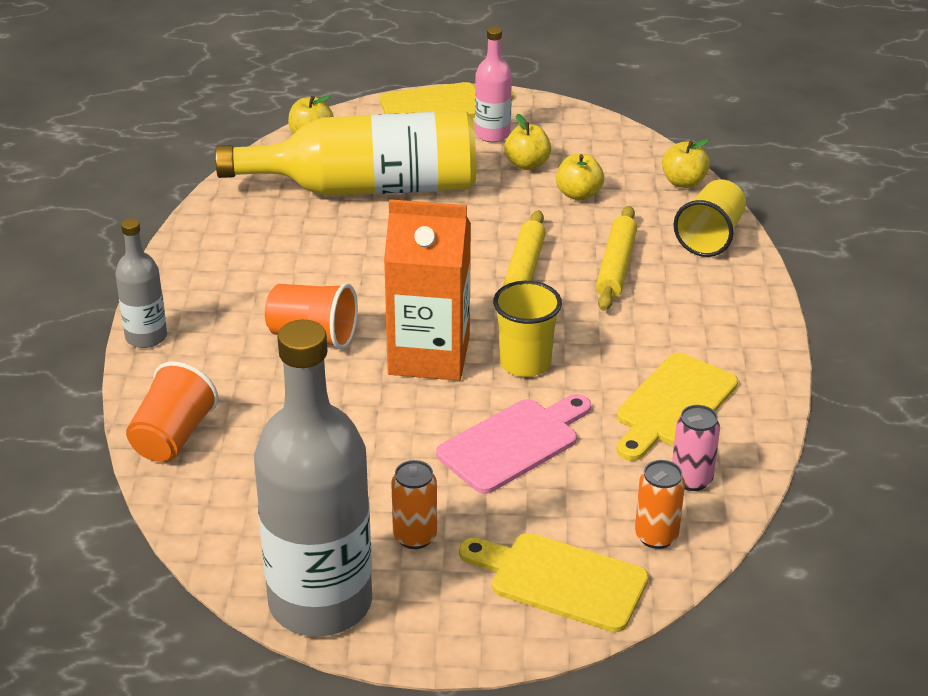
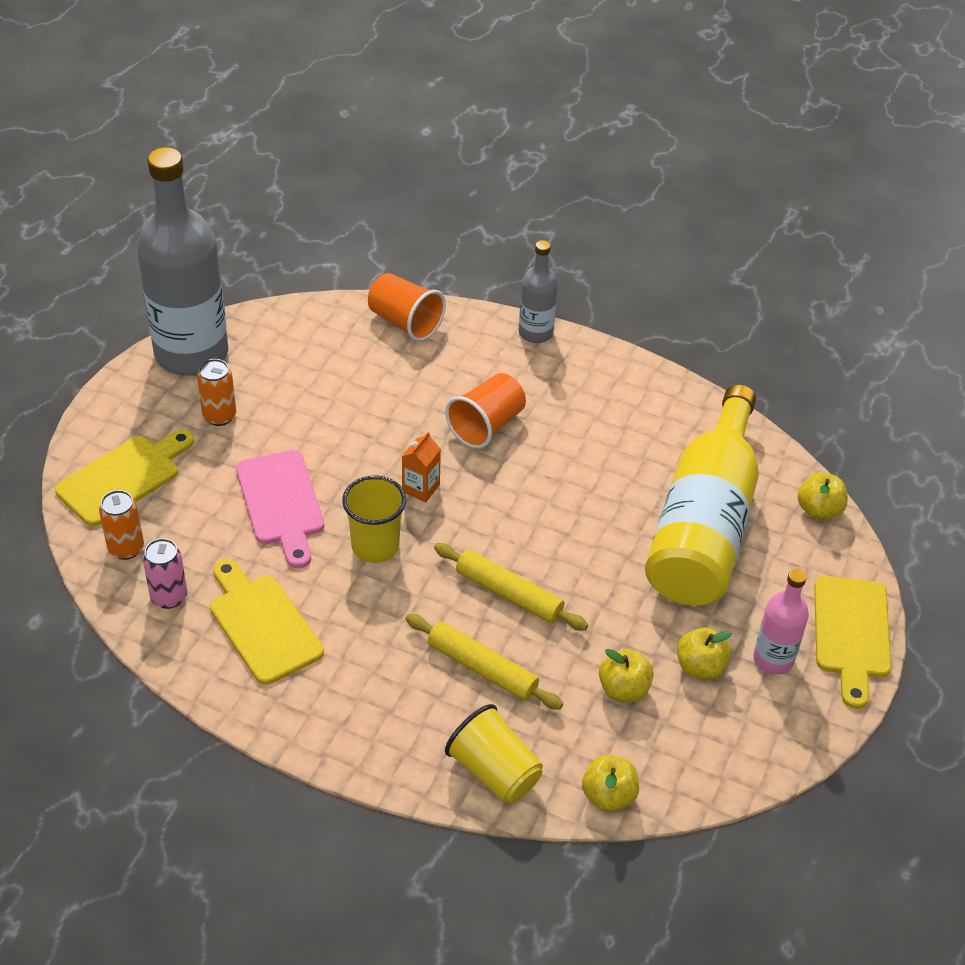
camera: 110 degrees right, 10 degrees up
(429, 355) = (421, 488): orange carton -> orange carton, size x0.43

